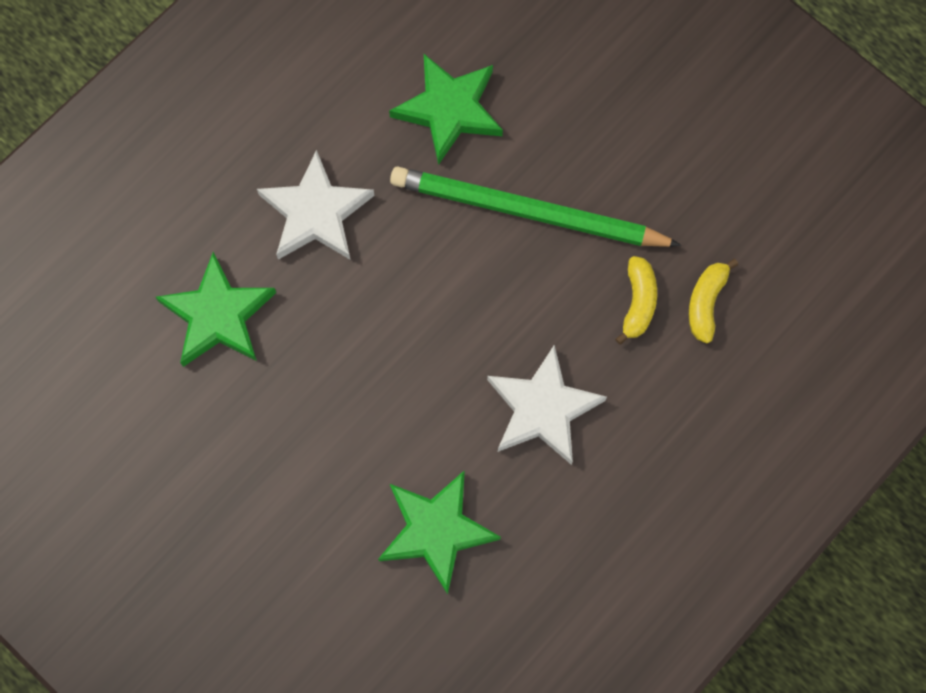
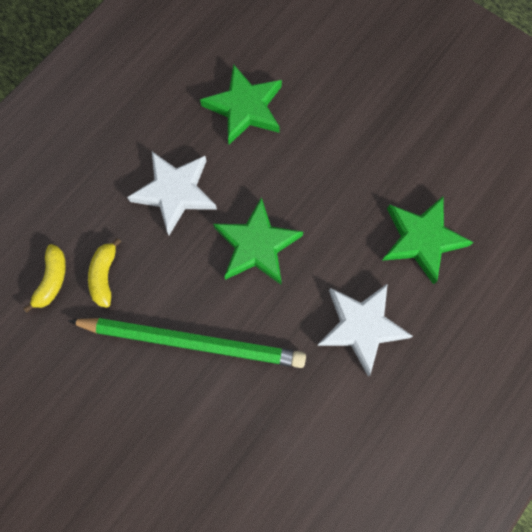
camera: 175 degrees right, 0 degrees up
(449, 110) = (263, 428): green star -> green star (257, 245)

